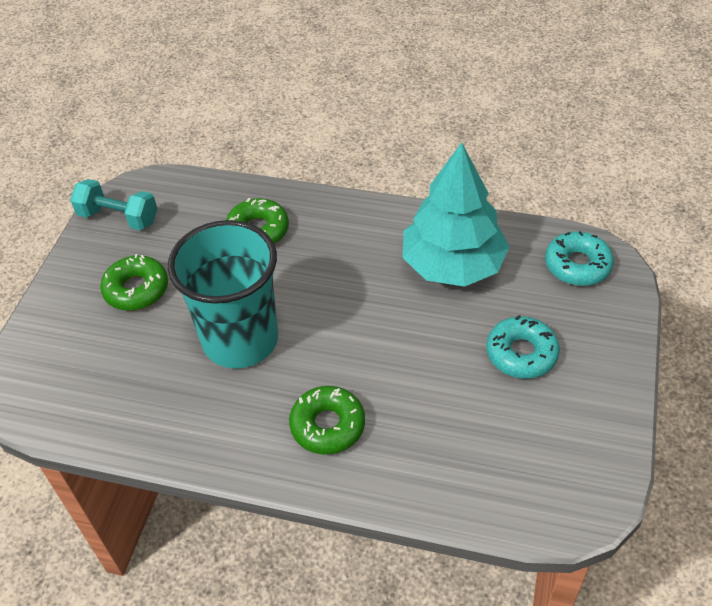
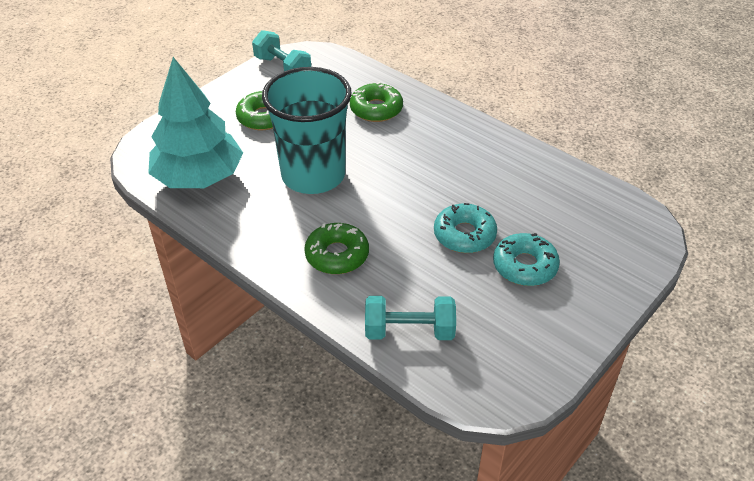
camera: 25 degrees right, 5 degrees down
(453, 265) = (512, 184): turquoise tree -> turquoise tree (199, 177)
(457, 480) = (409, 331): none -> turquoise dumbbell
(577, 265) = (619, 222): turquoise donut -> turquoise donut (464, 235)

